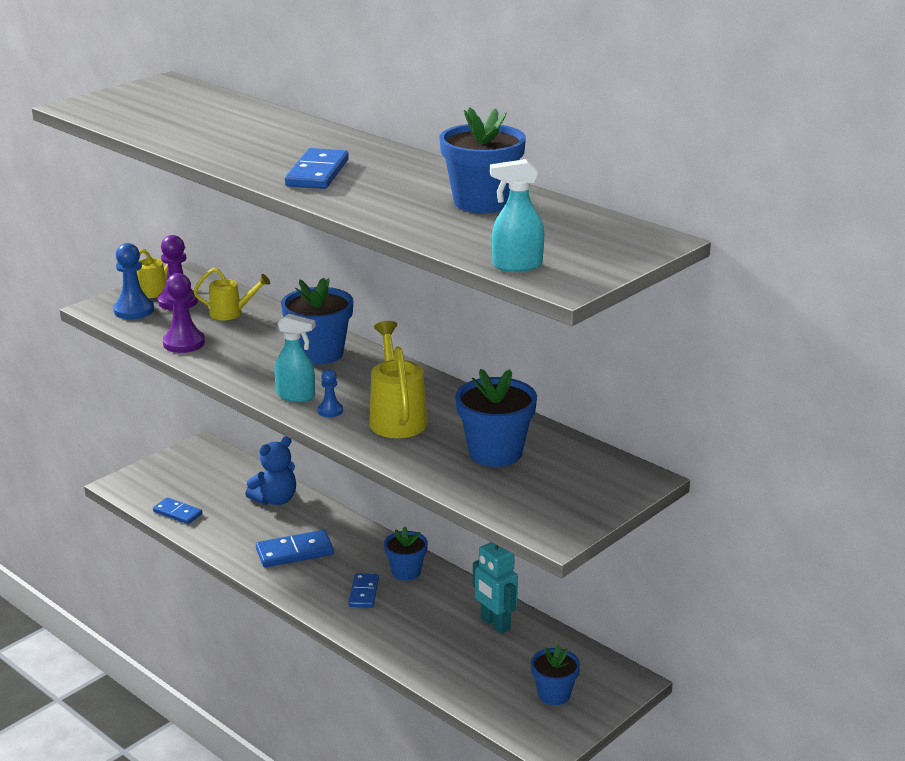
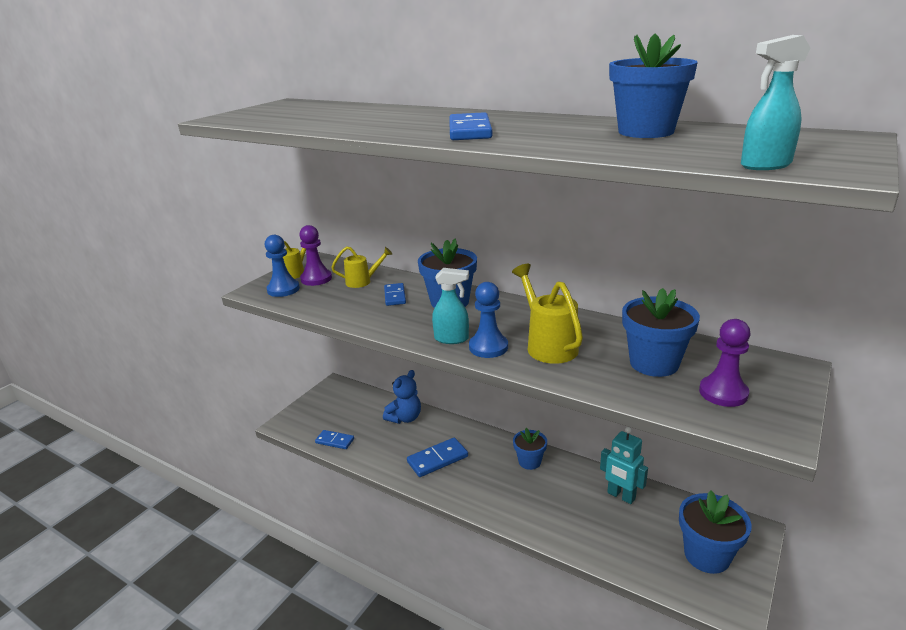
camera: 10 degrees left, 0 degrees up
(184, 343) = (335, 309): purple pawn -> purple pawn (723, 393)
(330, 411) = (488, 347): blue pawn -> blue pawn, size x1.78
(364, 593) = (507, 486): blue domino -> blue domino (395, 296)
(554, 694) = (706, 555): blue flower pot -> blue flower pot, size x1.58

